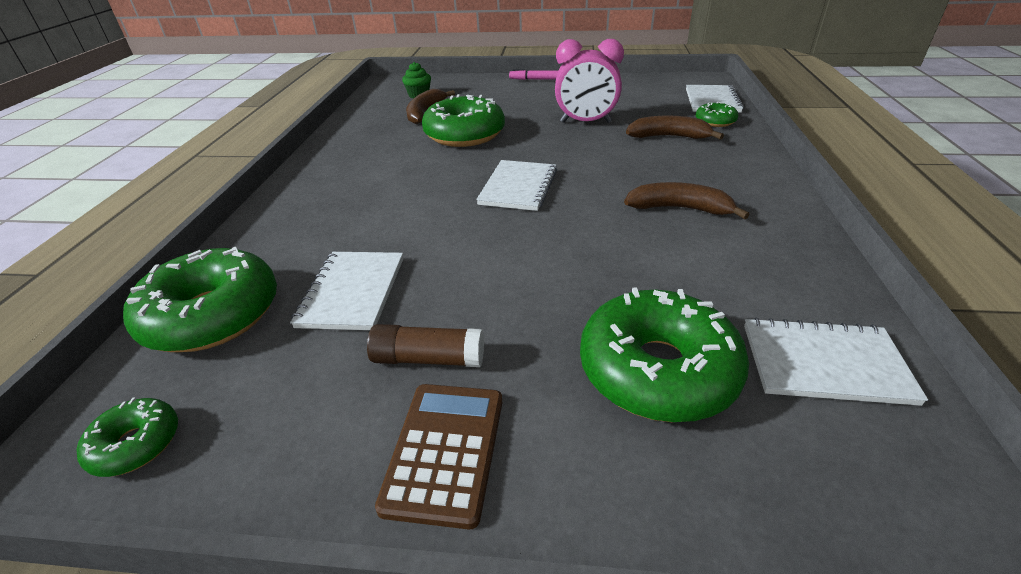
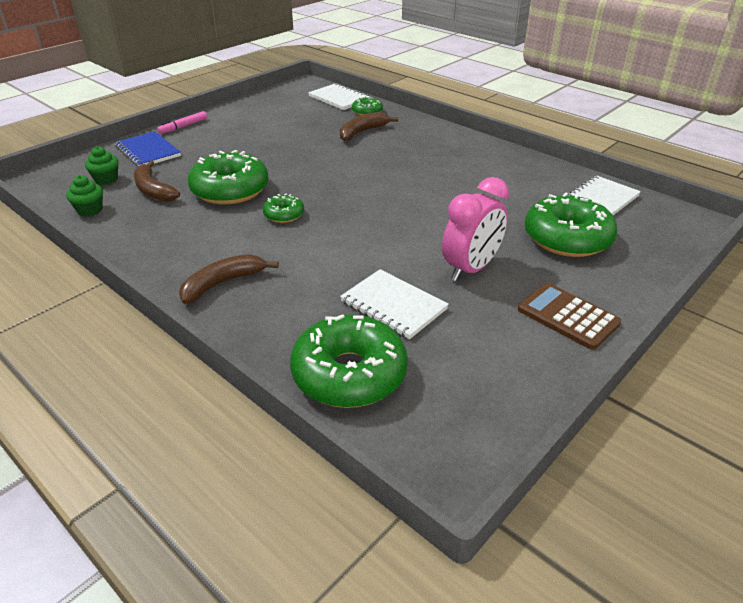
camera: 55 degrees left, 0 degrees up
(136, 444) = (465, 430): green donut -> green donut (284, 215)
(371, 109) = (90, 210): none -> green cupcake
(428, 359) = (493, 298): brown glue stick -> none
(478, 87) = (148, 151): none -> blue notebook
(518, 187) = (347, 202): white notebook -> none
(585, 122) = (294, 144): pink clock -> pink clock (471, 269)
(680, 209) = (446, 169): brown banana -> brown banana (223, 283)

